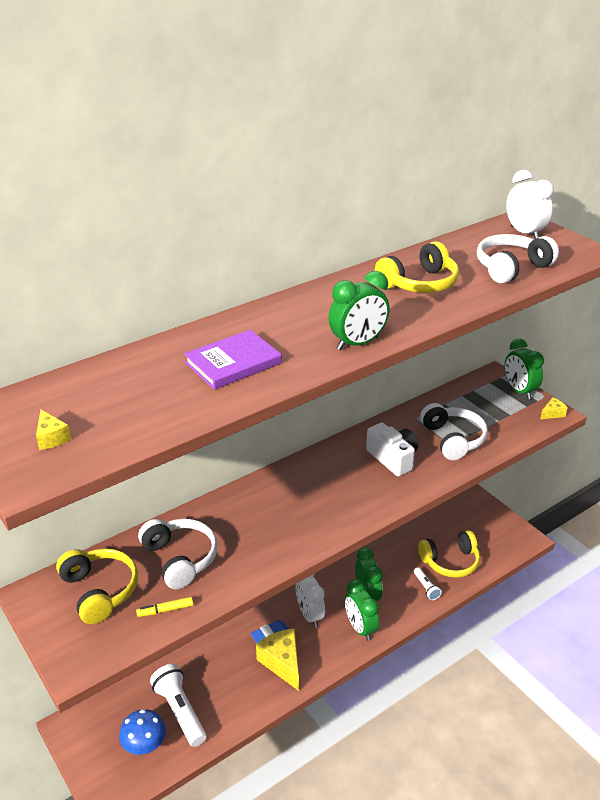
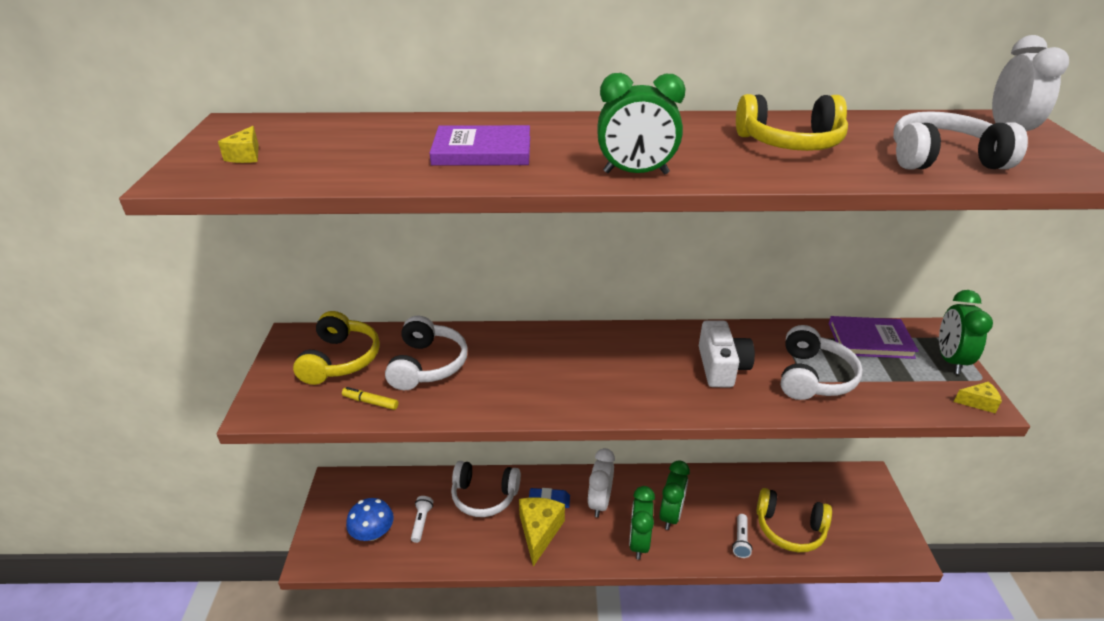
camera: 35 degrees right, 0 degrees up
(180, 711) = (421, 522): white flashlight -> white flashlight, size x0.54
(215, 661) = (484, 496): none -> white headphones
(466, 396) = (870, 340): none -> purple book

